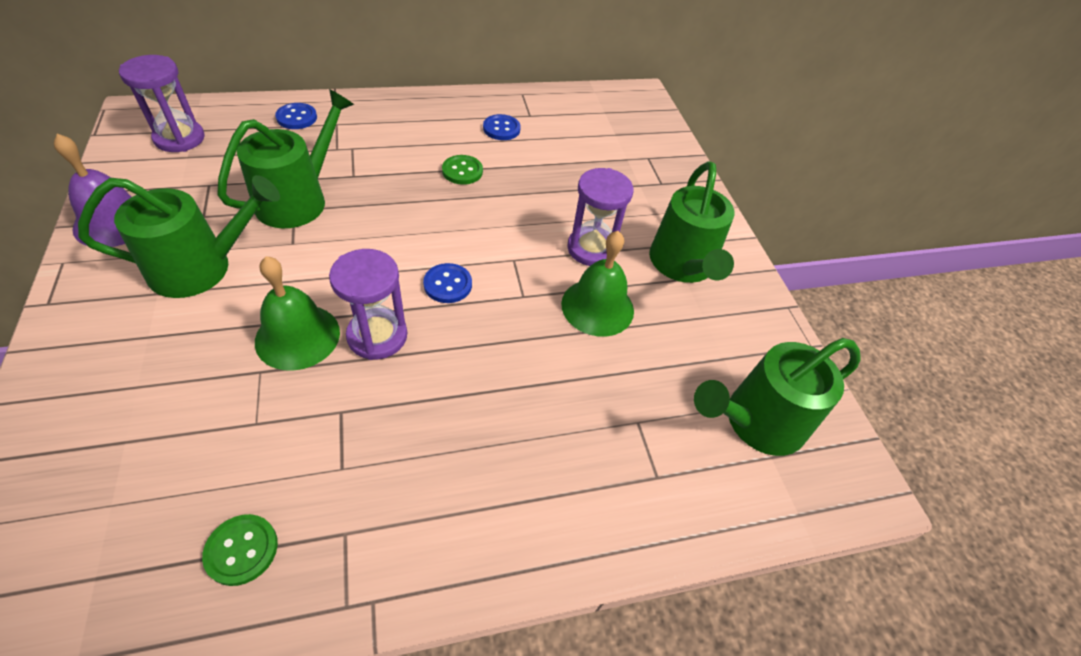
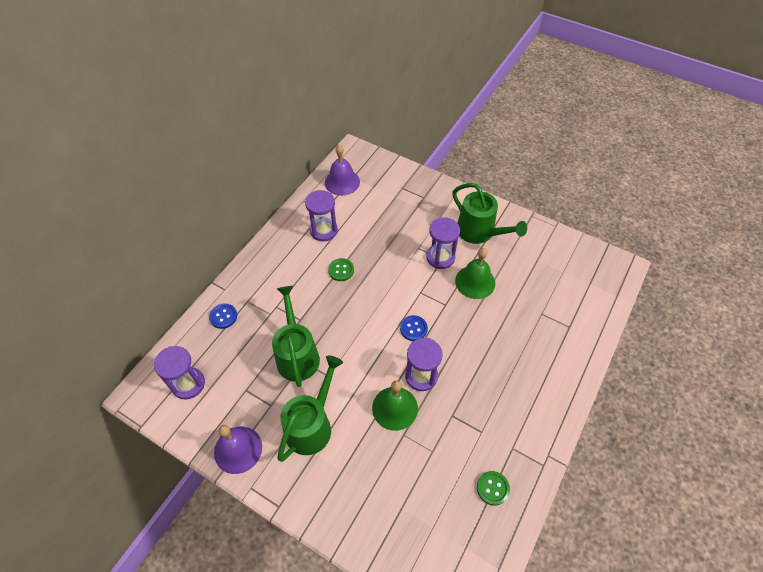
camera: 40 degrees left, 5 degrees up
(501, 129) = (324, 230): blue button -> purple hourglass
(587, 107) = (342, 182): none -> purple bell
(757, 422) = (573, 275): green watering can -> none

